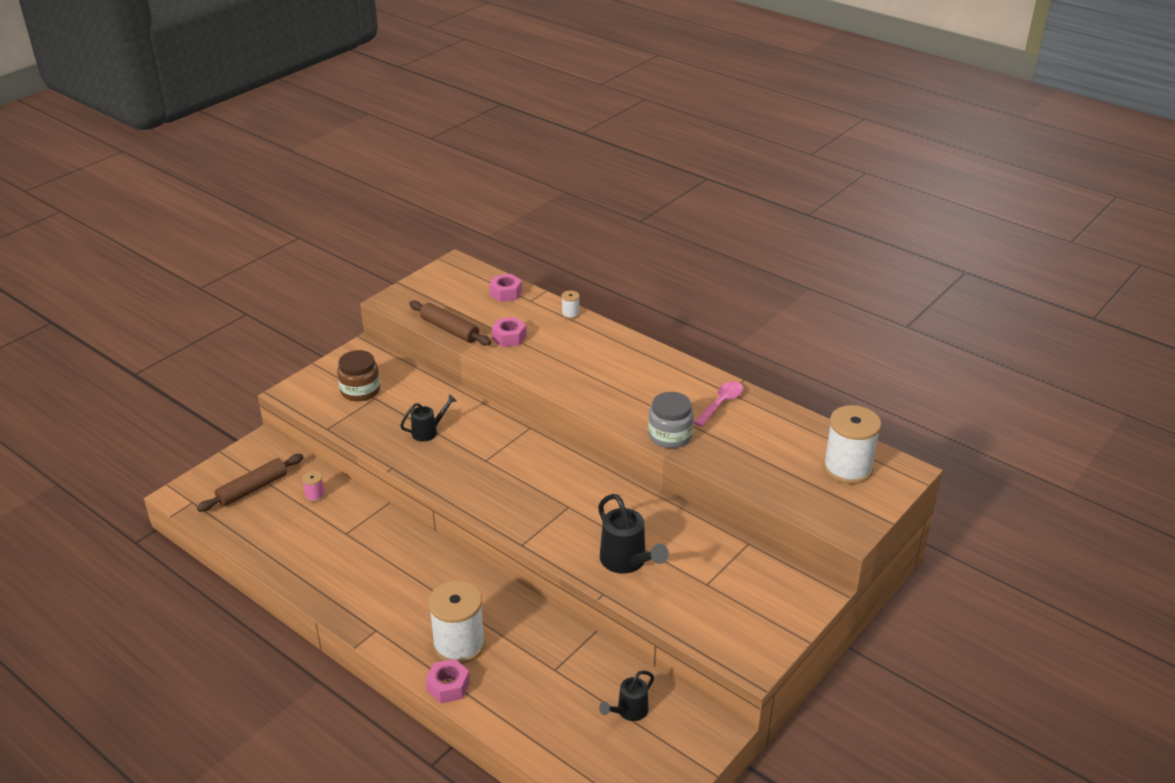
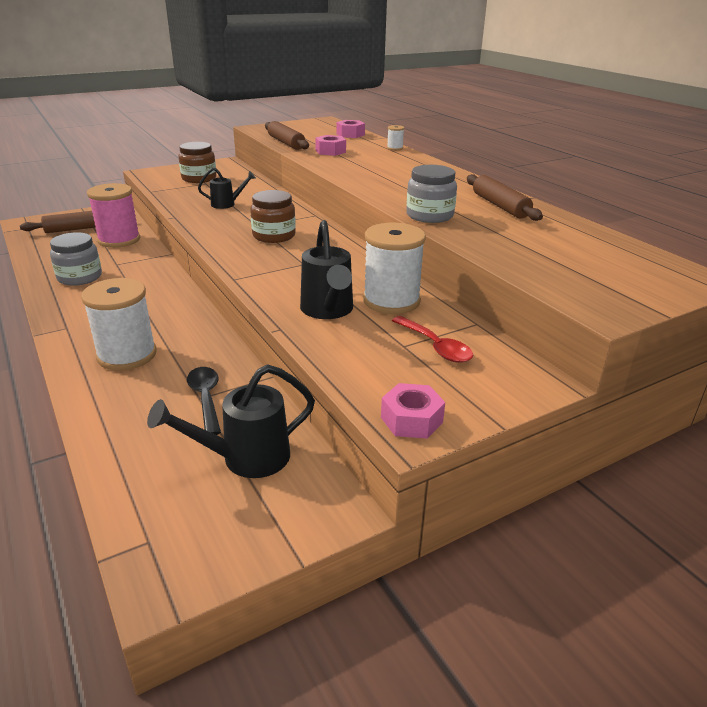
camera: 20 degrees right, 5 degrees down
(315, 495) = (119, 240): pink spool -> pink spool, size x2.32
(326, 562) = (80, 277): none -> grey jar
(448, 686) = (81, 385): pink nut -> pink nut (411, 420)
(513, 472) = (274, 236): none -> brown jar
(560, 668) = (206, 398): none -> black spoon
(629, 711) = (246, 458): black watering can -> black watering can, size x1.62
(721, 403) = (499, 206): pink spoon -> brown rolling pin
(730, 578) = (435, 347): none -> red spoon
(847, 468) = (624, 265): white spool -> white spool (391, 301)

